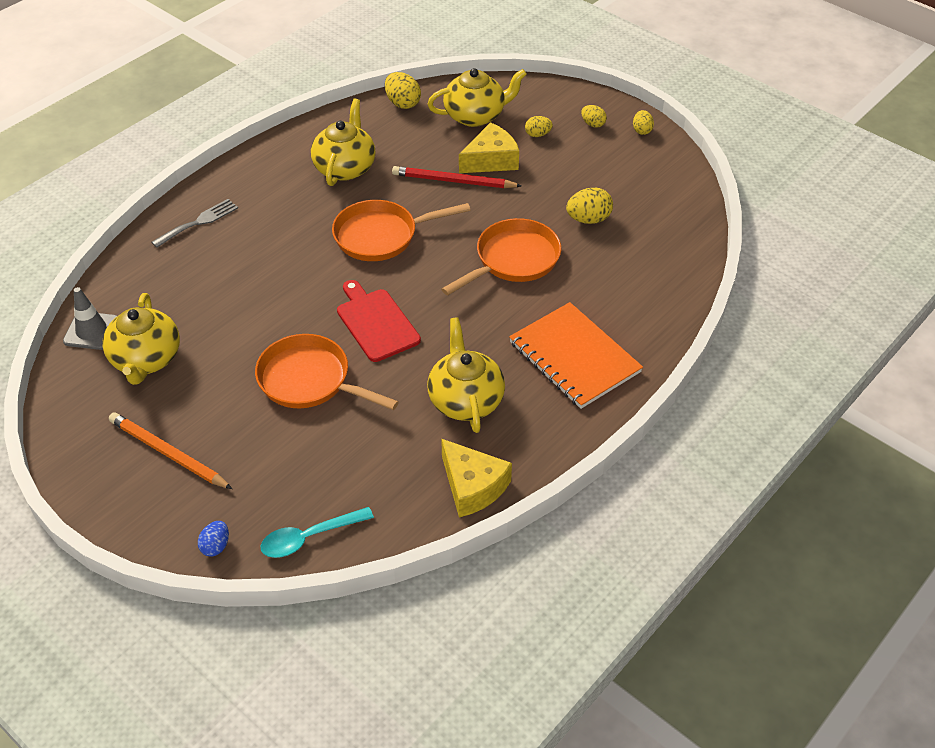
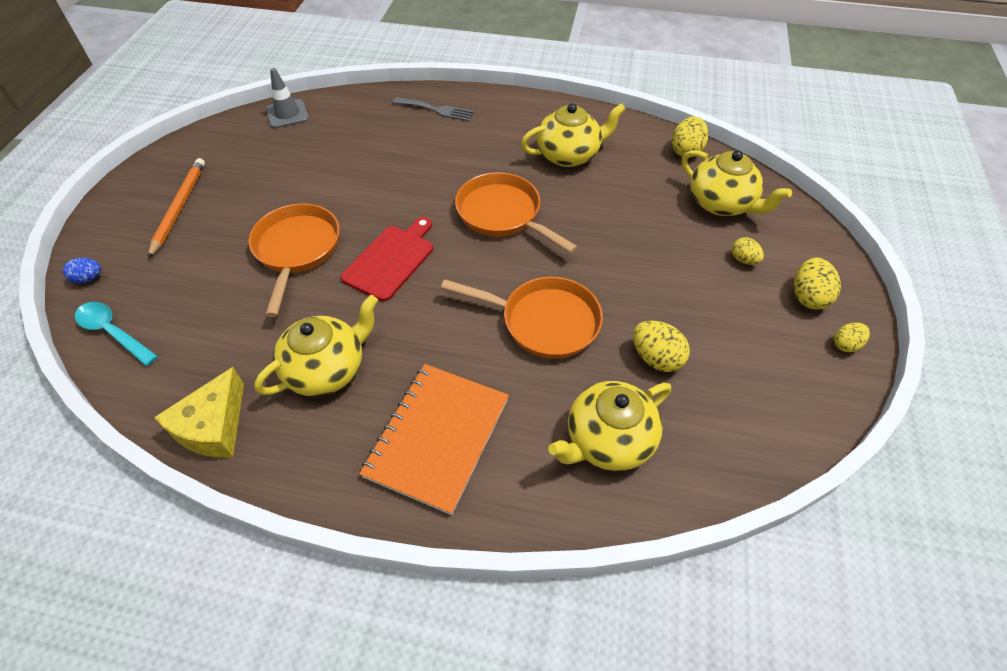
camera: 60 degrees right, 5 degrees up
(146, 359) = (272, 152): yellow teapot -> yellow teapot (608, 440)
(453, 181) = (616, 229): red pencil -> none
(491, 160) = (671, 242): yellow cheese -> none
(593, 124) = (808, 297): yellow egg -> yellow egg, size x1.60

